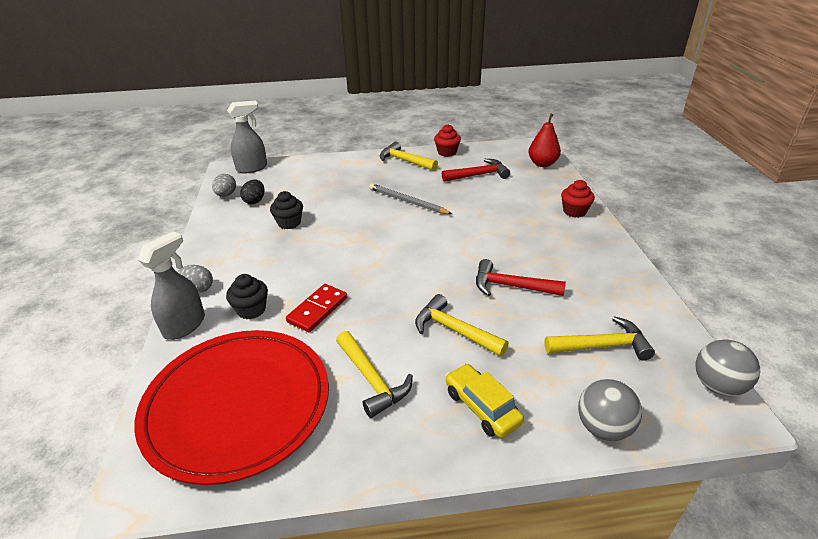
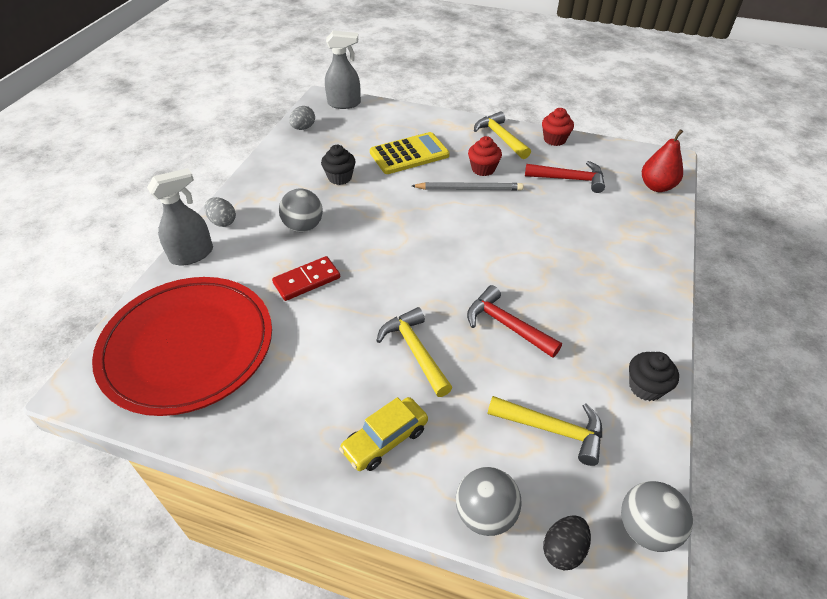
camera: 25 degrees right, 10 degrees up
(251, 310) = (252, 259): black cupcake -> black cupcake (645, 387)
(255, 201) = (324, 143): black egg -> black egg (563, 549)
(283, 269) = (303, 226): none -> grey ball
(338, 190) = (409, 154): none -> yellow calculator
(372, 380) = (307, 370): yellow hammer -> none
(407, 201) = (469, 189): grey pencil -> grey pencil turned 120 degrees clockwise
(482, 407) = (385, 439): yellow car -> yellow car turned 120 degrees counterclockwise
(574, 211) = (647, 260): red cupcake -> red cupcake (483, 169)

